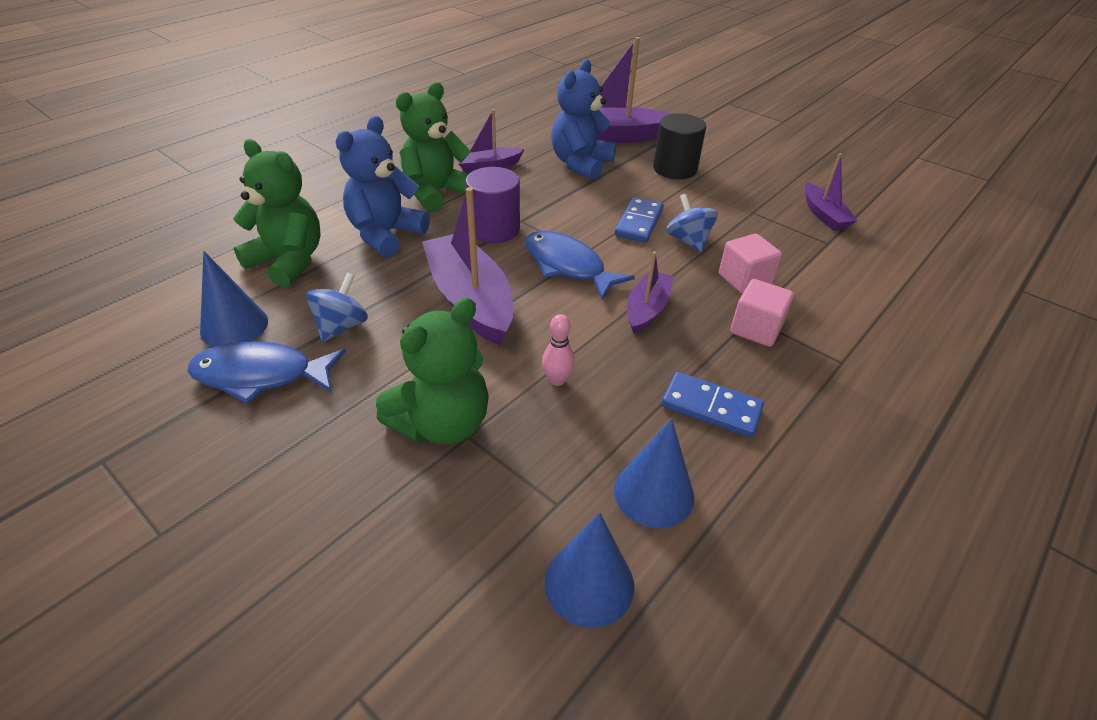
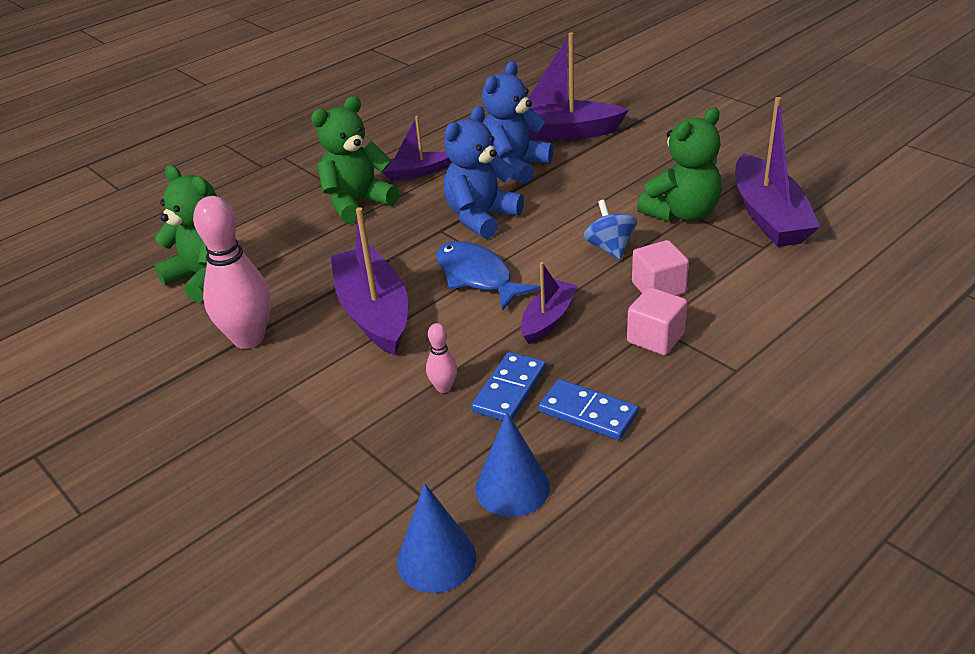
camera: 10 degrees right, 5 degrees down
(234, 326) = (151, 339): blue cone -> none
(261, 375) = (172, 384): blue fish -> none
(341, 326) = (249, 339): blue spinning top -> pink bowling pin
(386, 234) = (301, 248): blue teddy bear -> blue teddy bear (481, 217)
(442, 424) = (329, 426): green teddy bear -> green teddy bear (682, 213)
(494, 229) = (410, 240): purple cylinder -> none
(639, 222) = (562, 229): blue domino -> blue domino (509, 390)
(675, 169) = (616, 168): black cylinder -> none
(824, 215) = (769, 216): purple boat -> purple boat, size x1.78

